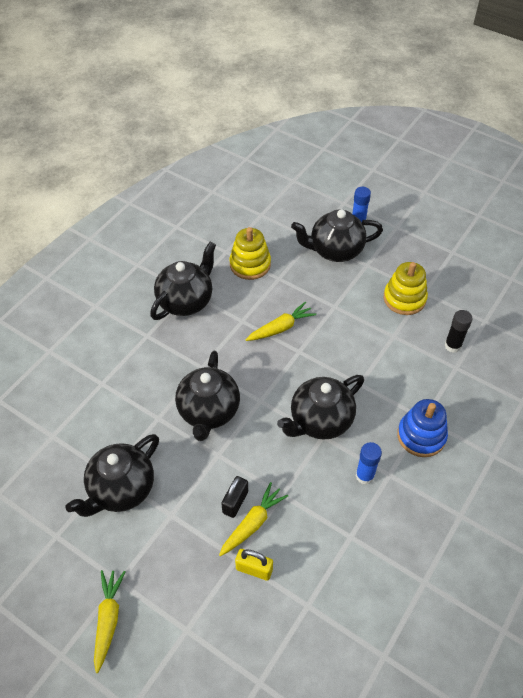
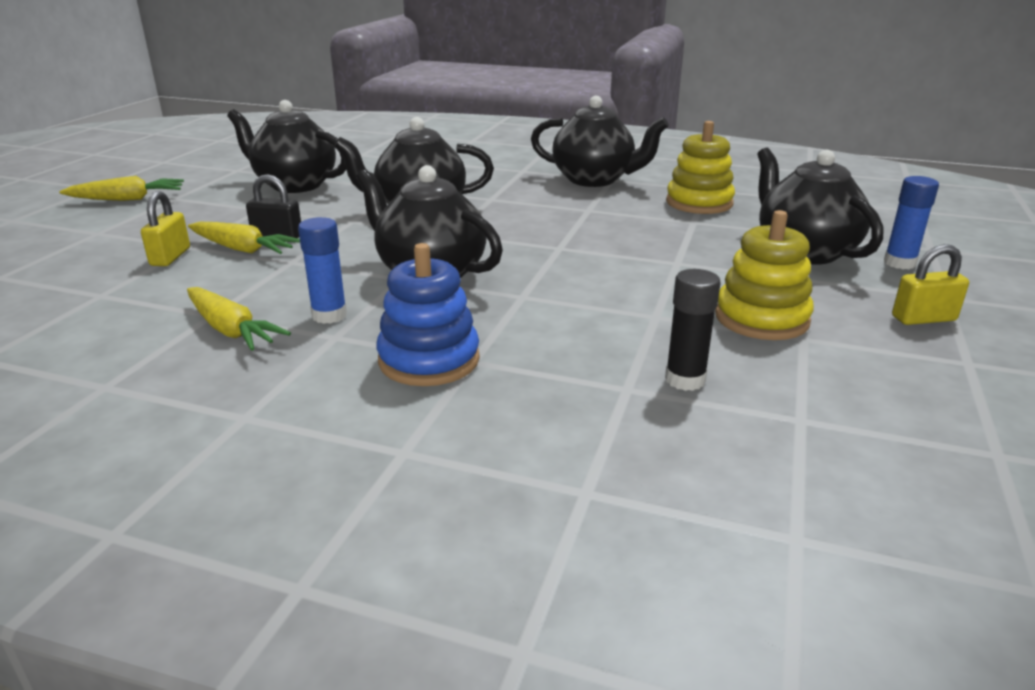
camera: 75 degrees right, 25 degrees down
(281, 328) = (595, 232): yellow carrot -> yellow carrot (231, 330)
(415, 245) = (923, 318): none -> yellow padlock

